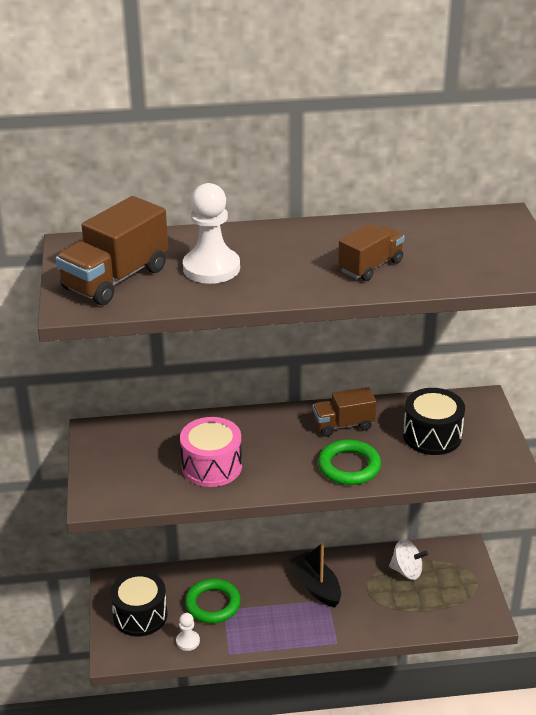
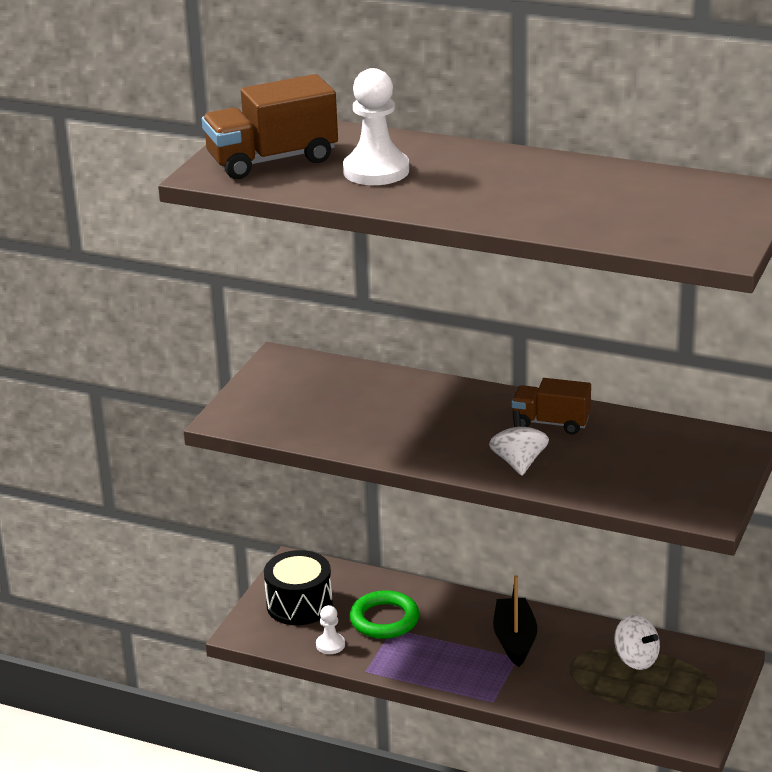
camera: 30 degrees right, 5 degrees down
(212, 466) = (370, 422): pink drum -> none
(349, 466) = (519, 463): green ring -> white spinning top
(370, 266) = (543, 205): brown truck -> none
(432, 436) = (644, 460): black drum -> none

